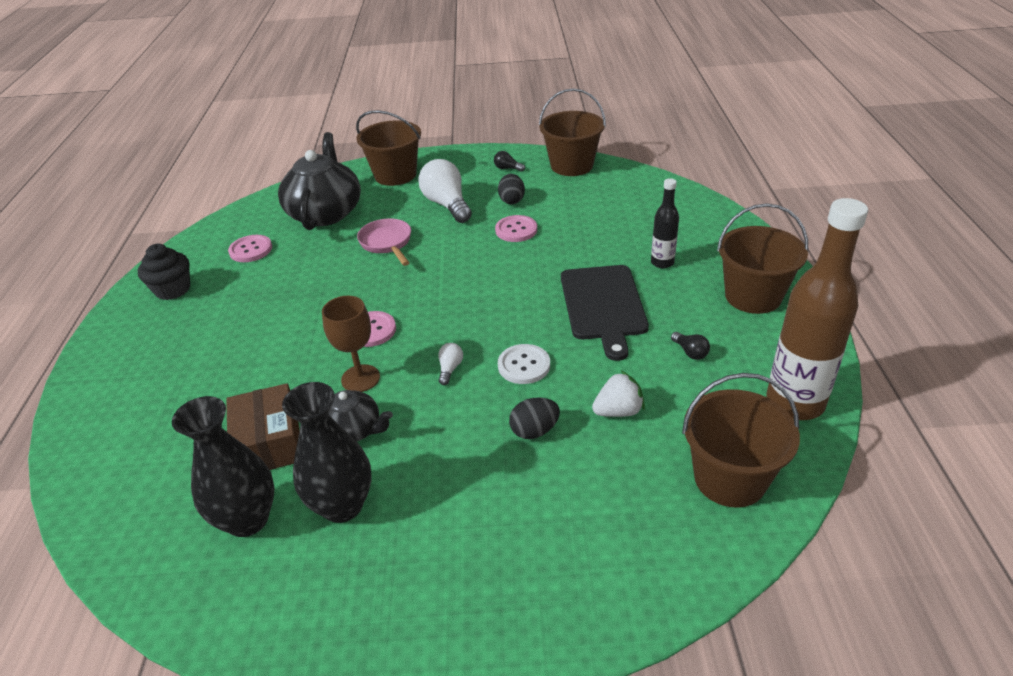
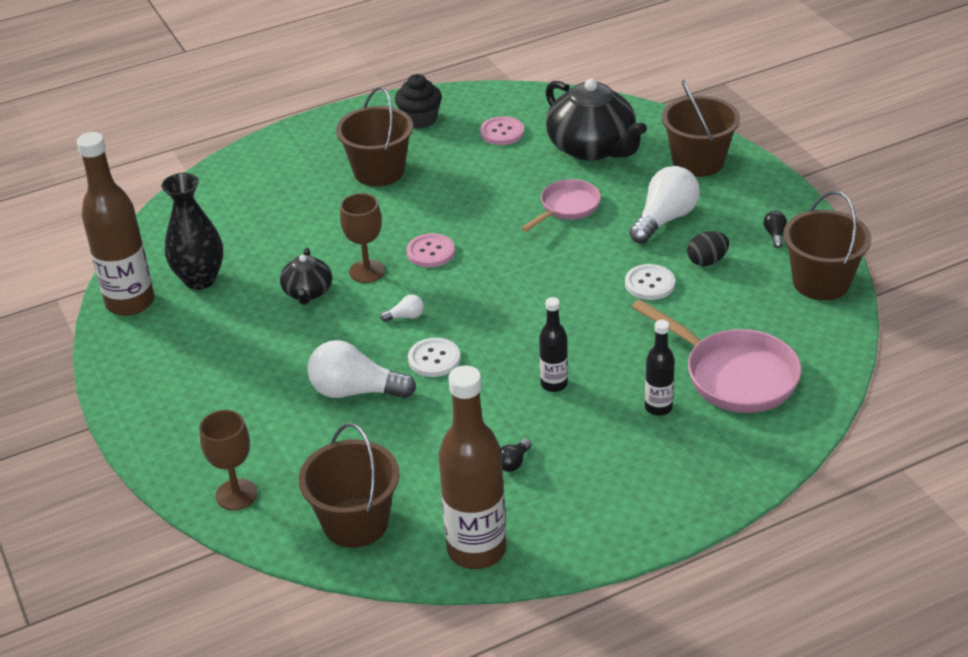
camera: 65 degrees right, 0 degrees up
(225, 605) = (130, 302): none -> brown bottle
(269, 442) = (274, 256): brown box -> none
(325, 213) = (592, 147): black teapot -> black teapot turned 75 degrees clockwise
(342, 505) = (231, 318): black vase -> none
(516, 230) = (649, 284): pink button -> white button
(534, 431) = (355, 391): black egg -> white light bulb
(603, 305) = (554, 384): black cutting board -> black bottle
(618, 411) = (404, 434): white strawberry -> none
(646, 222) = (734, 375): none -> pink pan
(646, 573) = (236, 494): none -> brown goblet
(753, 296) = (638, 490): brown bucket -> brown bucket (379, 171)

